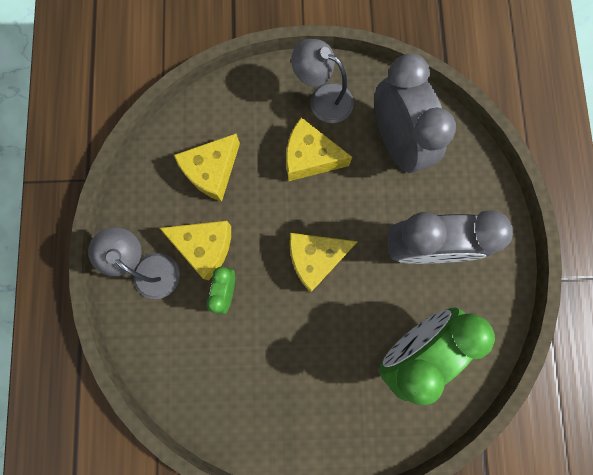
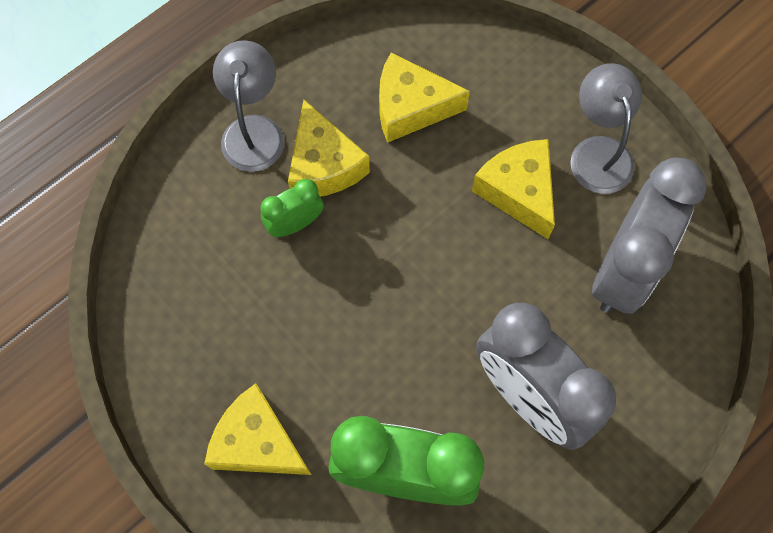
camera: 50 degrees right, 10 degrees down
(315, 259) = (410, 287): yellow cheese -> yellow cheese (257, 442)

